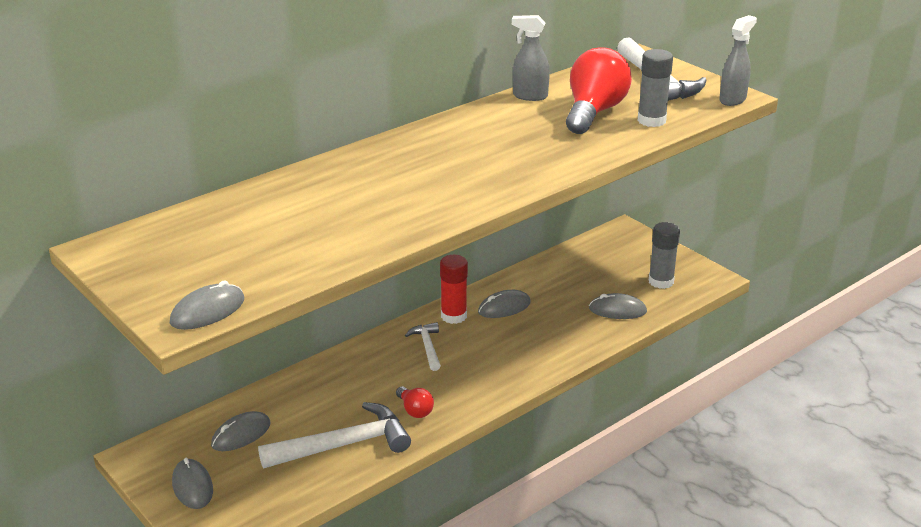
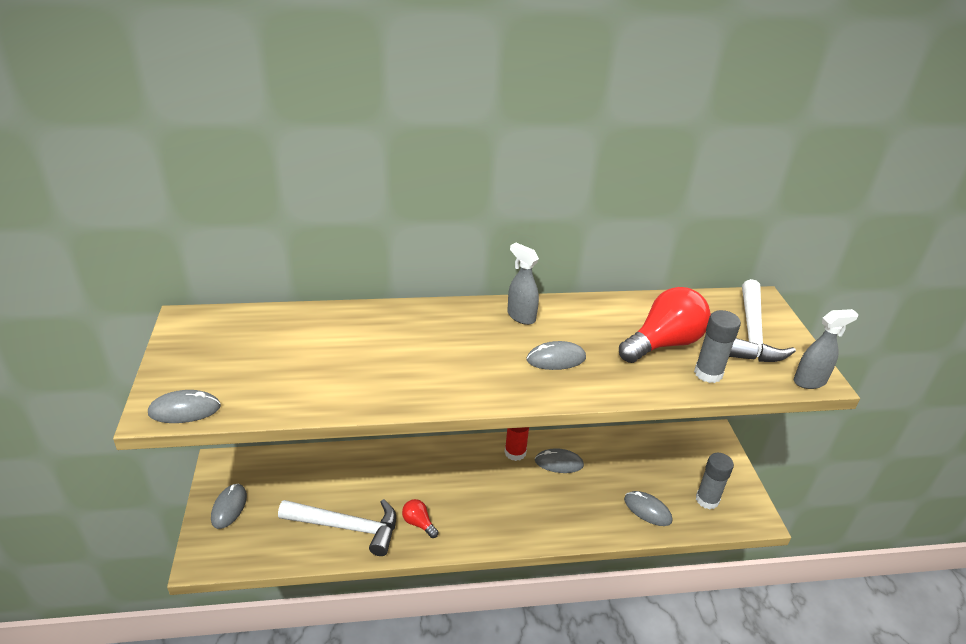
camera: 30 degrees right, 5 degrees up
(241, 434) = (293, 481): grey mouse -> grey mouse (556, 359)
(415, 410) = (418, 523): red light bulb -> red light bulb turned 135 degrees clockwise
(427, 347) = (474, 471): white hammer -> none
(529, 96) = (623, 305): grey spray bottle -> grey spray bottle (521, 316)

